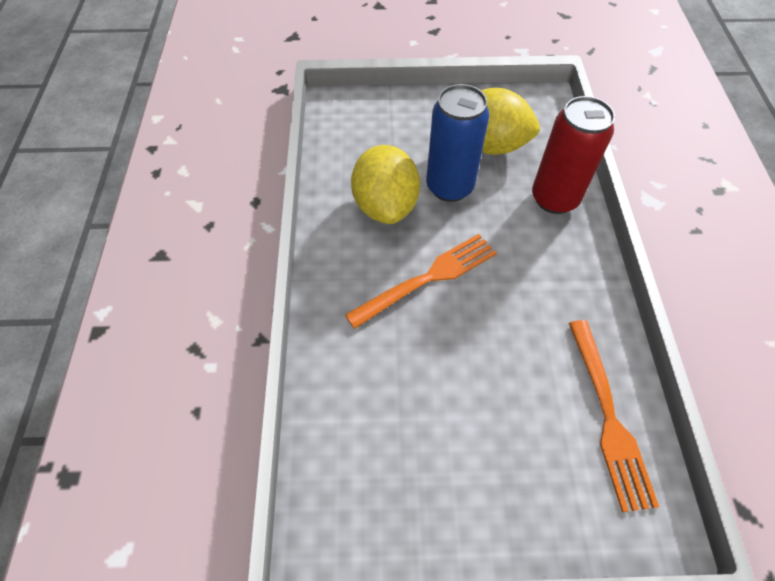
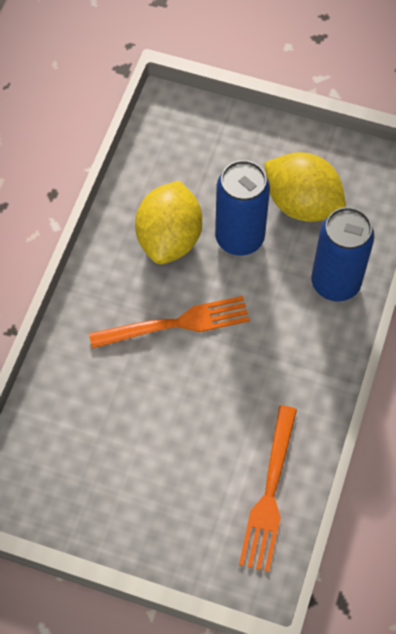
camera: 20 degrees right, 5 degrees up
(554, 198) = (335, 283): red can -> blue can

